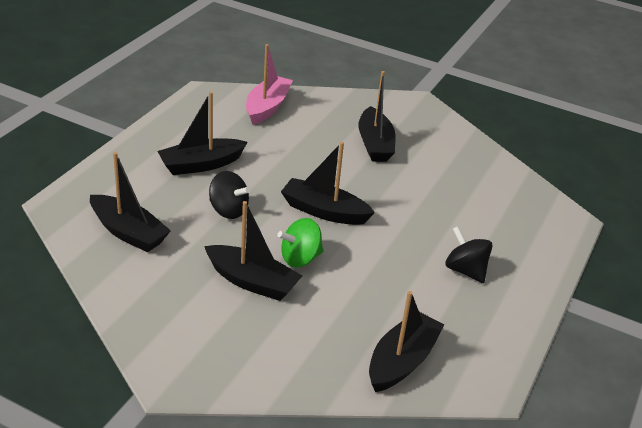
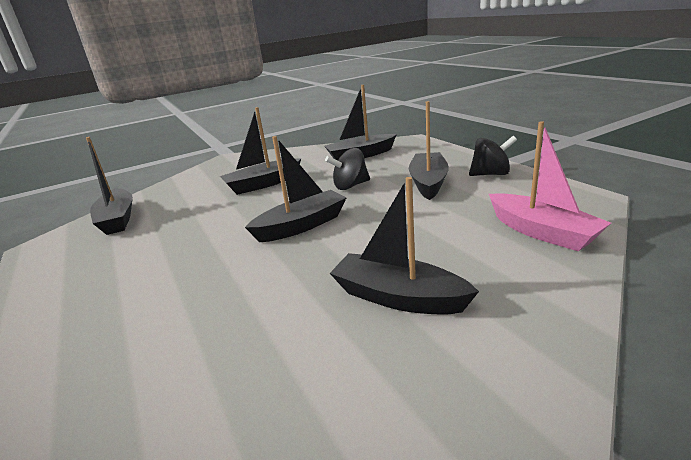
camera: 130 degrees right, 10 degrees down
(300, 258) = (260, 204): green spinning top -> none
(465, 270) = (121, 282): black spinning top -> black spinning top (490, 174)

